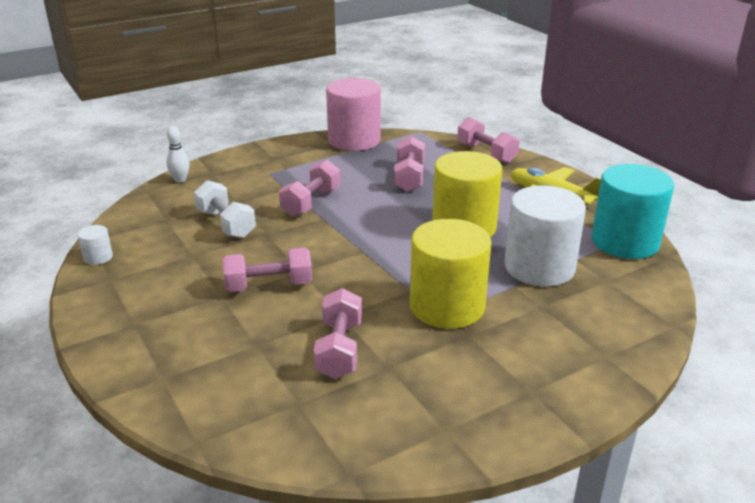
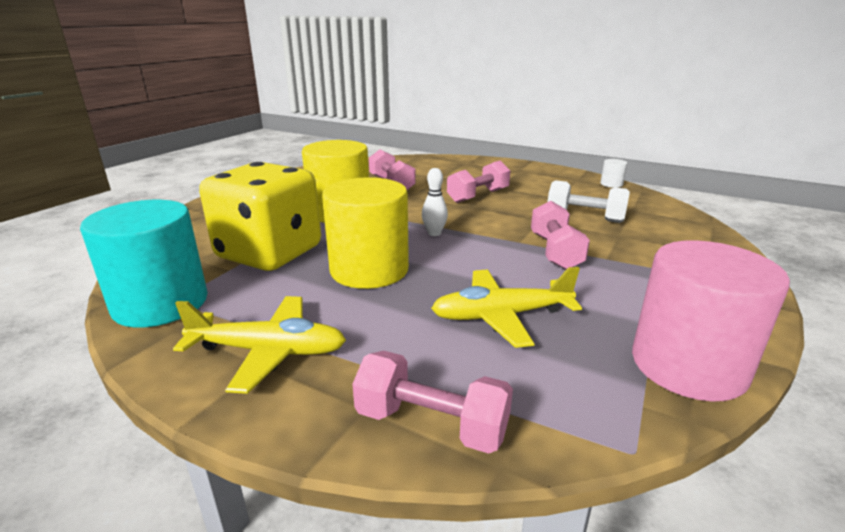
camera: 150 degrees right, 5 degrees down
(180, 180) = (713, 238): white bowling pin -> white bowling pin (434, 233)
(409, 177) = (501, 316): pink dumbbell -> yellow plane
(539, 267) = (269, 253): white cylinder -> yellow dice

